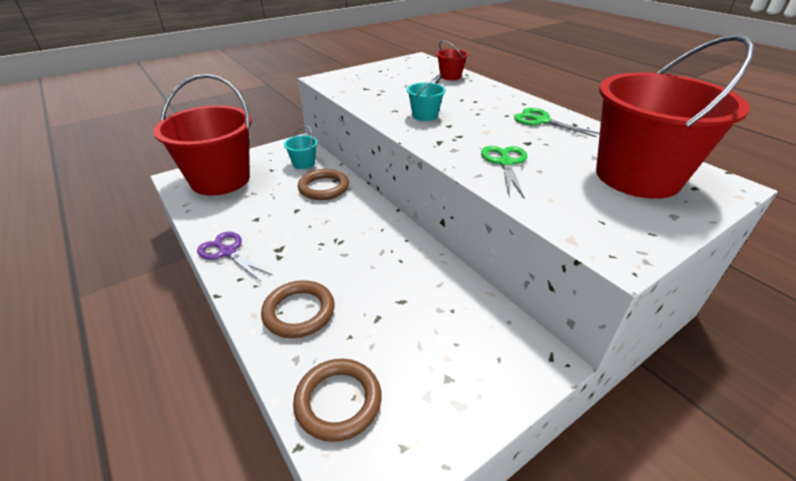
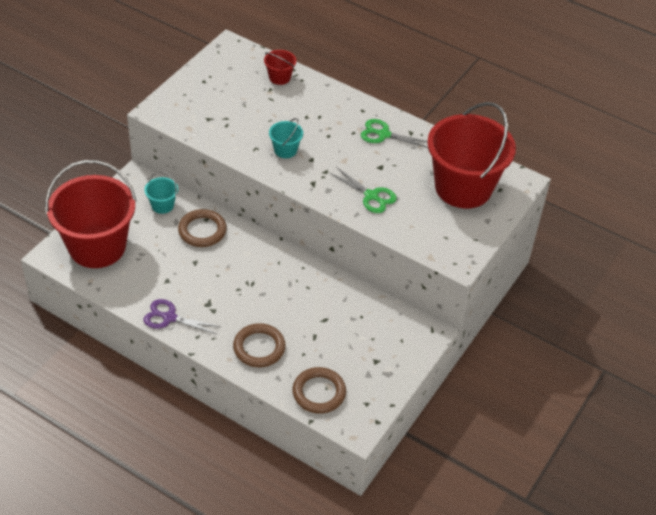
camera: 25 degrees left, 10 degrees up
(505, 163) = (371, 196): green scissors -> green scissors turned 150 degrees clockwise

